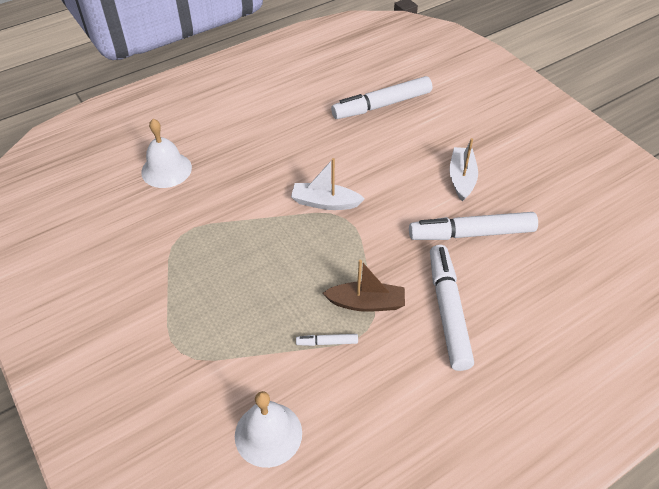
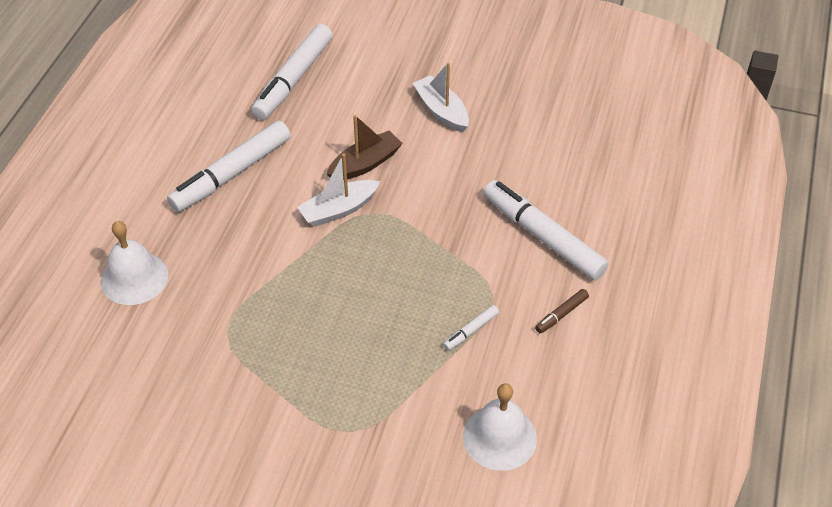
camera: 40 degrees left, 0 degrees up
(366, 303) = (470, 275): brown boat -> brown boat (365, 164)
(404, 377) = (561, 314): none -> brown marker
(471, 233) = (498, 157): white marker -> white marker (231, 174)

